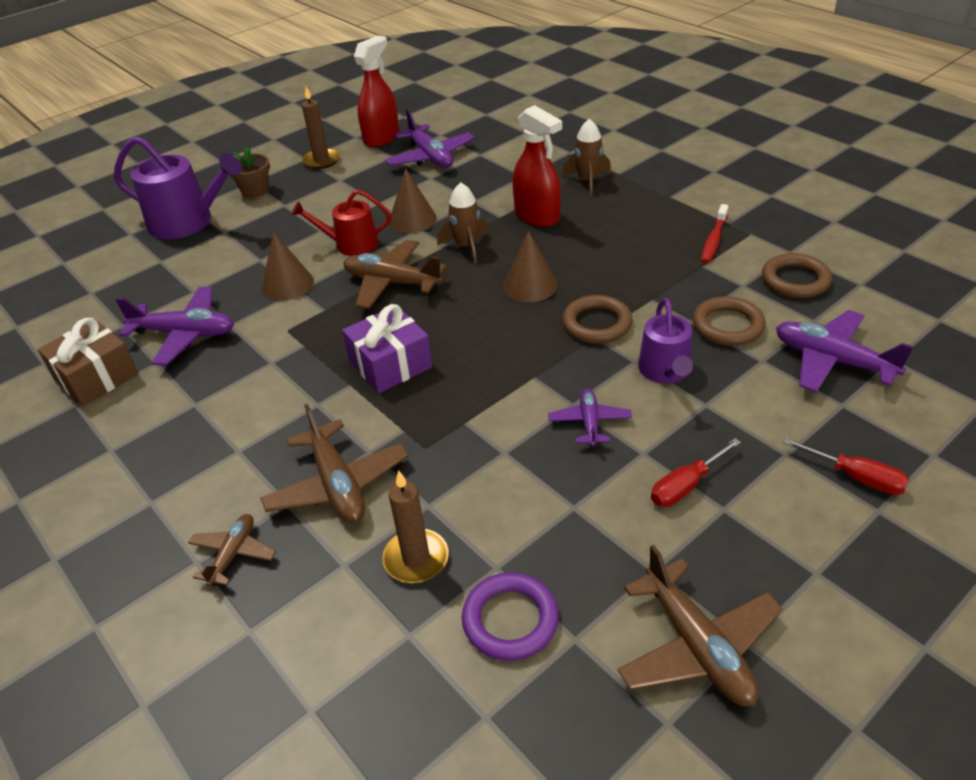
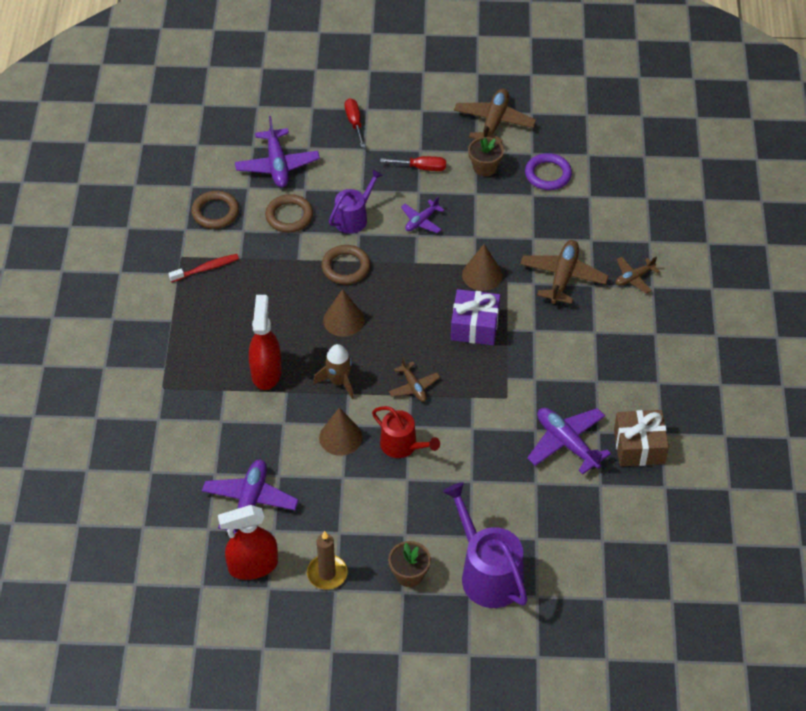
camera: 140 degrees left, 10 degrees up
(287, 284) = (474, 439): brown cone -> brown cone (482, 275)
(392, 283) = (413, 387): brown plane -> brown plane, size x0.58
(416, 559) = (560, 220): brown candle -> none
(588, 181) = (192, 378): brown rocket -> none
(610, 554) = (485, 167): none -> brown flower pot

